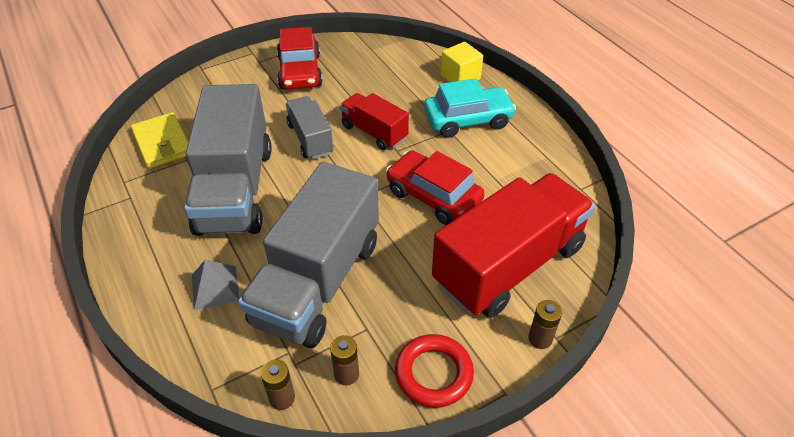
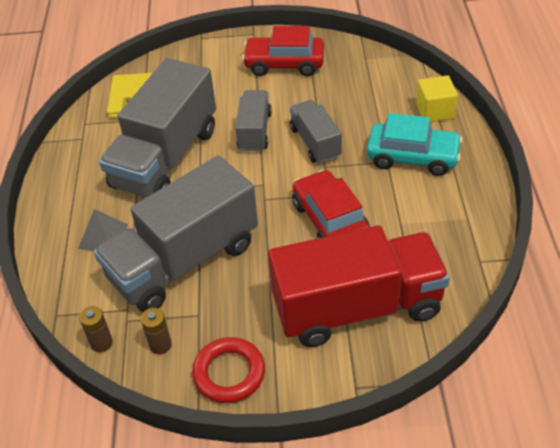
camera: 30 degrees right, 0 degrees up
(300, 72) = (284, 64): red car -> red car turned 75 degrees clockwise
(374, 132) = (315, 142): red truck -> grey truck
(540, 339) = (340, 382): brown battery -> none

